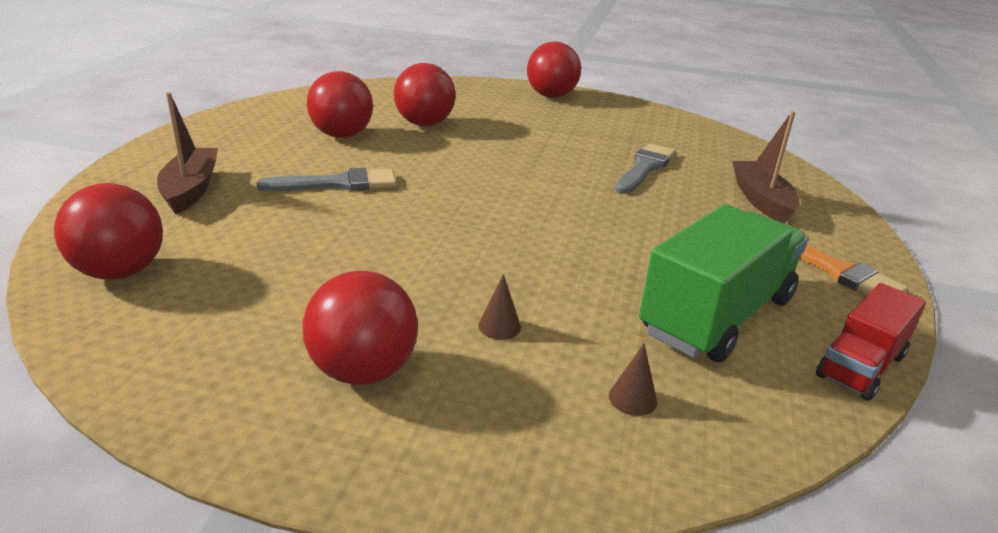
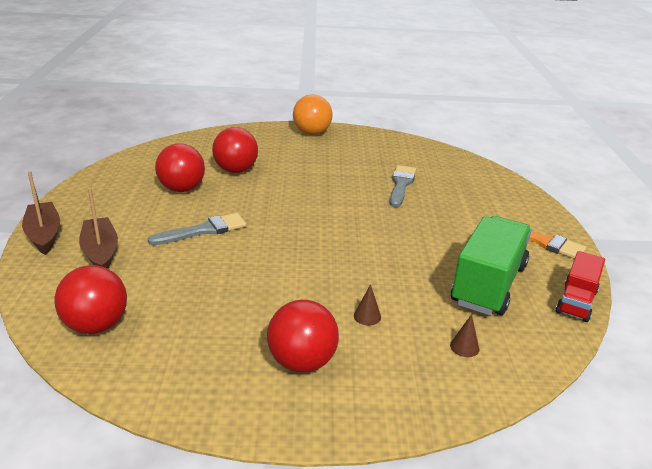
camera: 15 degrees left, 0 degrees up
(551, 96) = (312, 133): red ball -> orange ball
(761, 200) = (482, 198): brown boat -> brown boat (44, 235)

